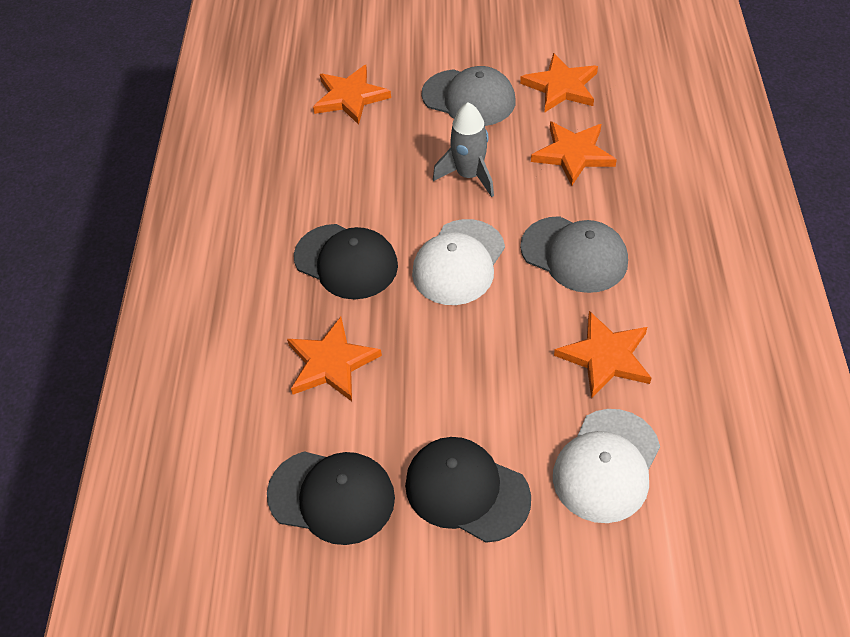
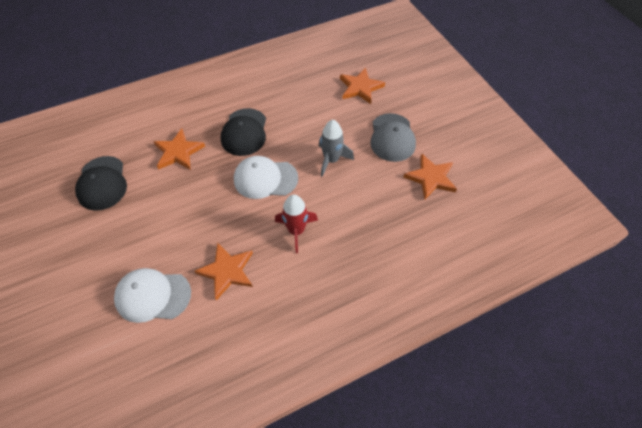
camera: 60 degrees right, 5 degrees up
(466, 491) = (119, 236): black cap -> none
(573, 154) = (376, 203): orange star -> none
(574, 254) = (296, 231): grey cap -> red rocket

